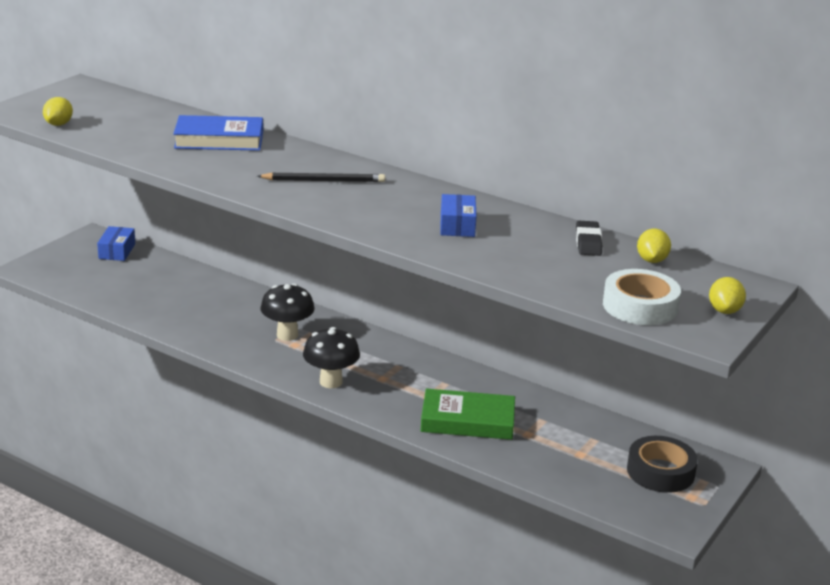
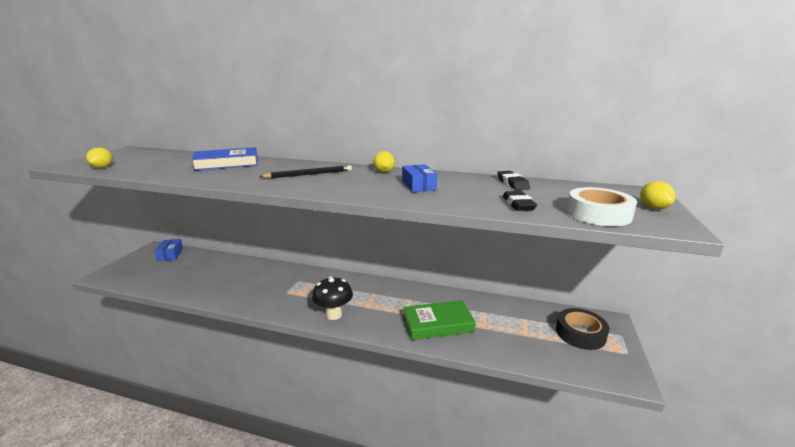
camera: 15 degrees left, 5 degrees down
(287, 335) = (294, 287): black mushroom -> none
(557, 276) = (518, 204): none -> black eraser
(651, 260) = (563, 187): yellow lemon -> yellow lemon (384, 172)

